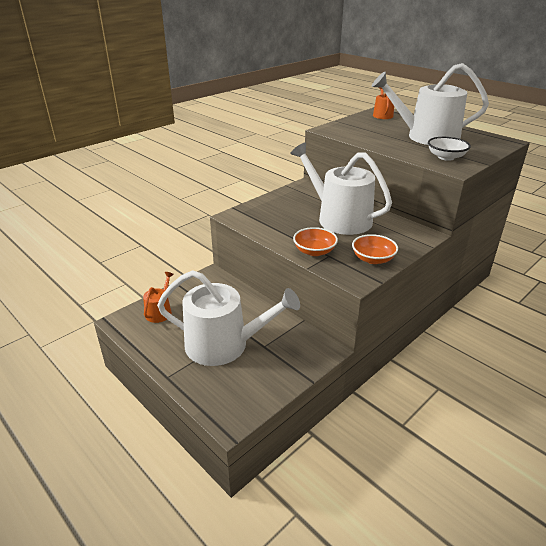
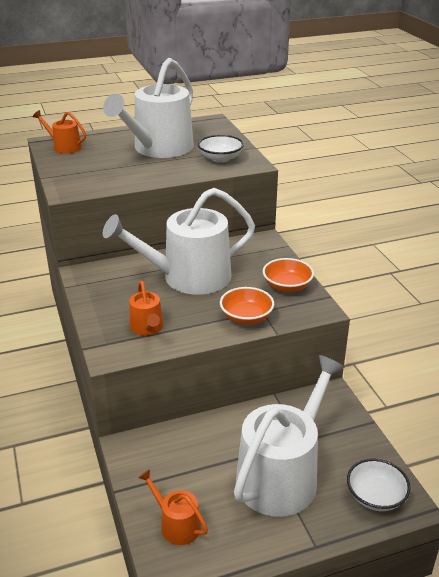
camera: 65 degrees left, 0 degrees up
(229, 399) = (375, 496): none -> white bowl
(268, 220) = (147, 328): none -> orange watering can

